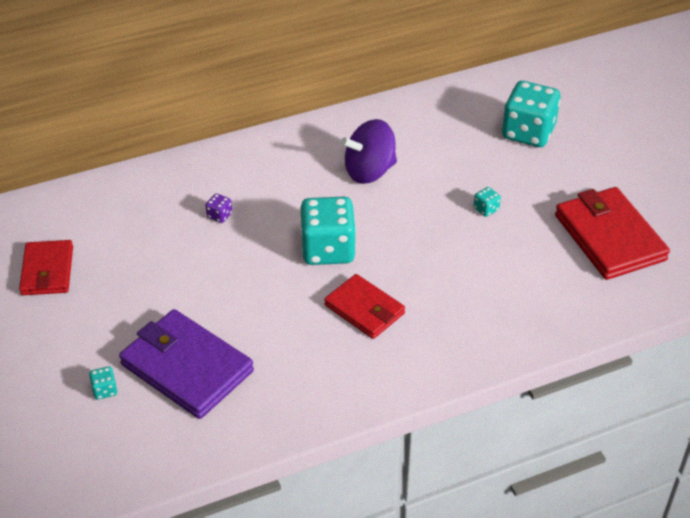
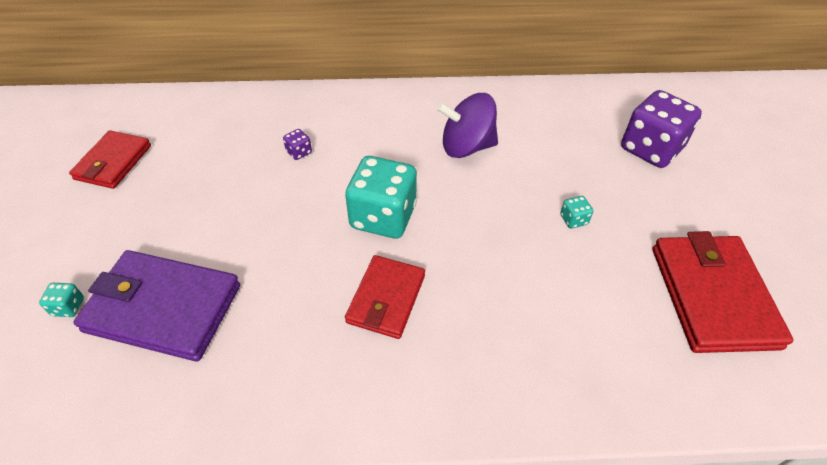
camera: 20 degrees right, 5 degrees up
(187, 367) = (163, 308): purple wallet -> purple wallet turned 45 degrees counterclockwise
(364, 309) = (386, 299): red wallet -> red wallet turned 45 degrees clockwise
(528, 132) = (650, 149): turquoise dice -> purple dice

